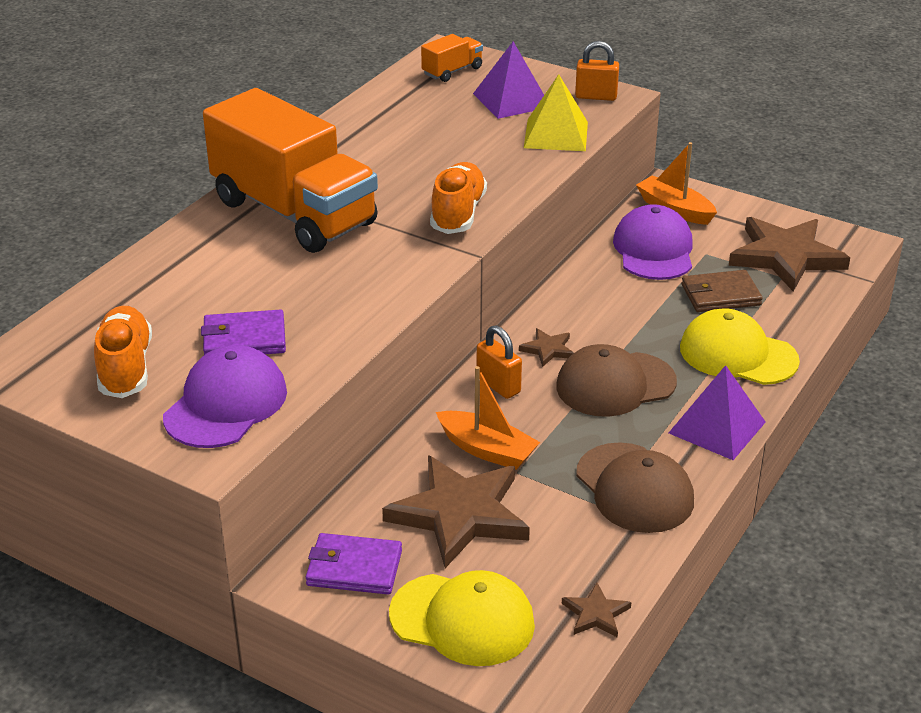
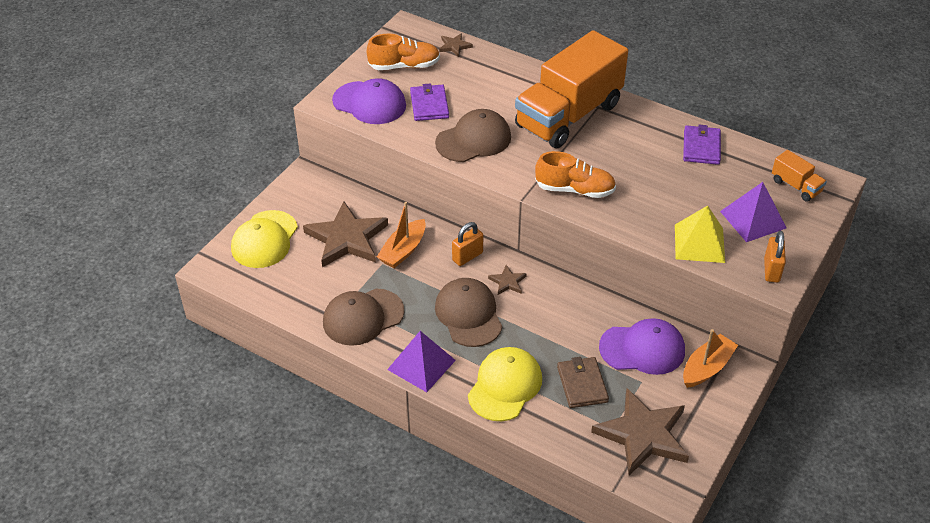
camera: 90 degrees right, 10 degrees up
(341, 295) = (473, 140): none -> brown cap
(354, 568) = (308, 198): purple wallet -> purple wallet (701, 147)
(595, 614) = (260, 293): brown star -> brown star (454, 46)

